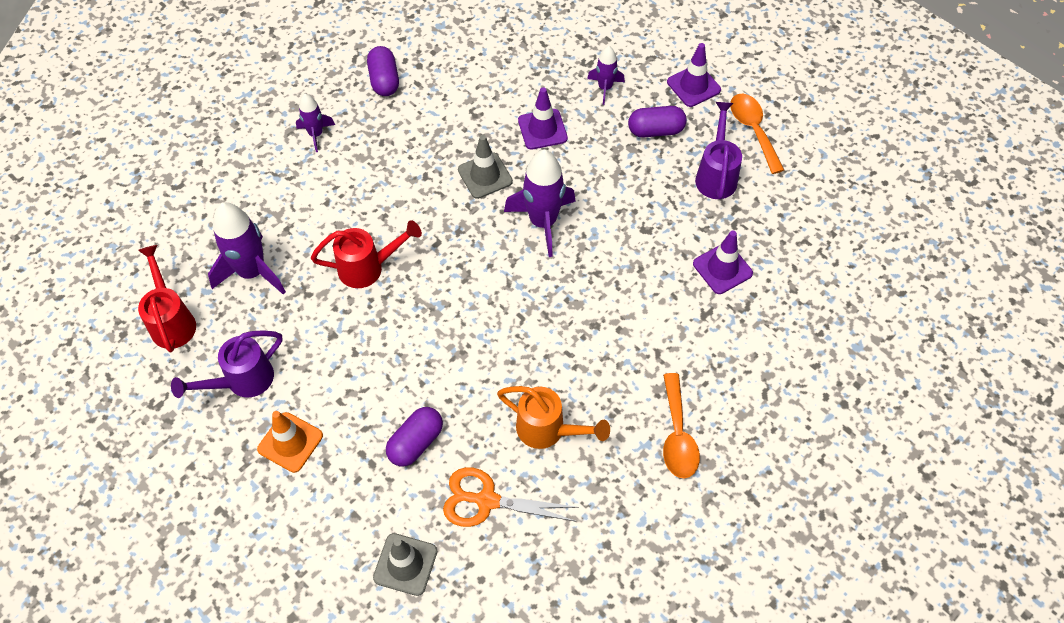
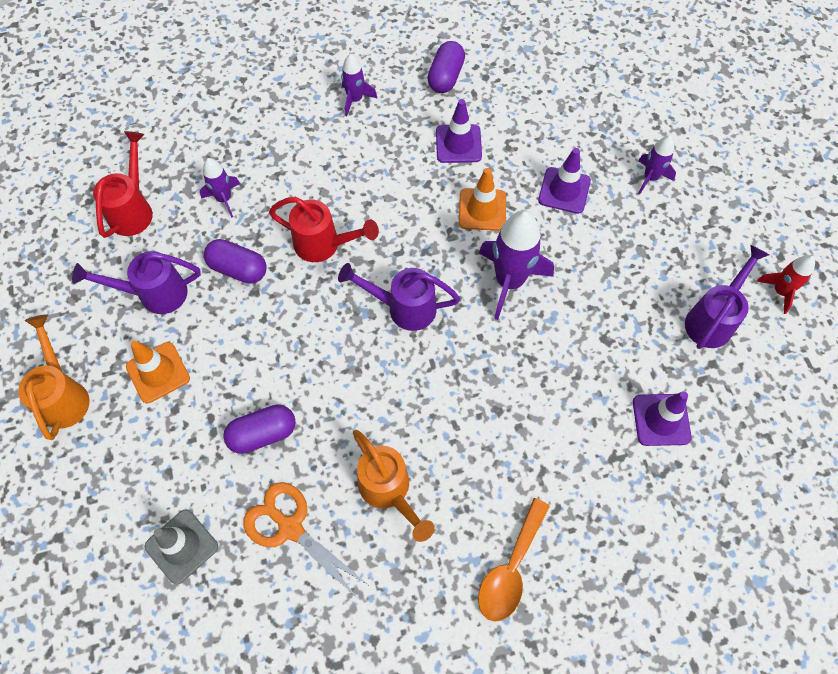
camera: 30 degrees right, 5 degrees up
(216, 504) = (64, 395): none -> orange watering can
(252, 272) = (224, 199): purple rocket -> purple rocket, size x0.55
(469, 285) = (403, 308): none -> purple watering can
(485, 176) = (482, 209): grey traffic cone -> orange traffic cone
(655, 130) = (676, 244): purple capsule -> purple capsule (238, 269)
(693, 86) = (743, 217): purple traffic cone -> purple traffic cone (458, 144)
(753, 130) = (780, 291): orange spoon -> red rocket

